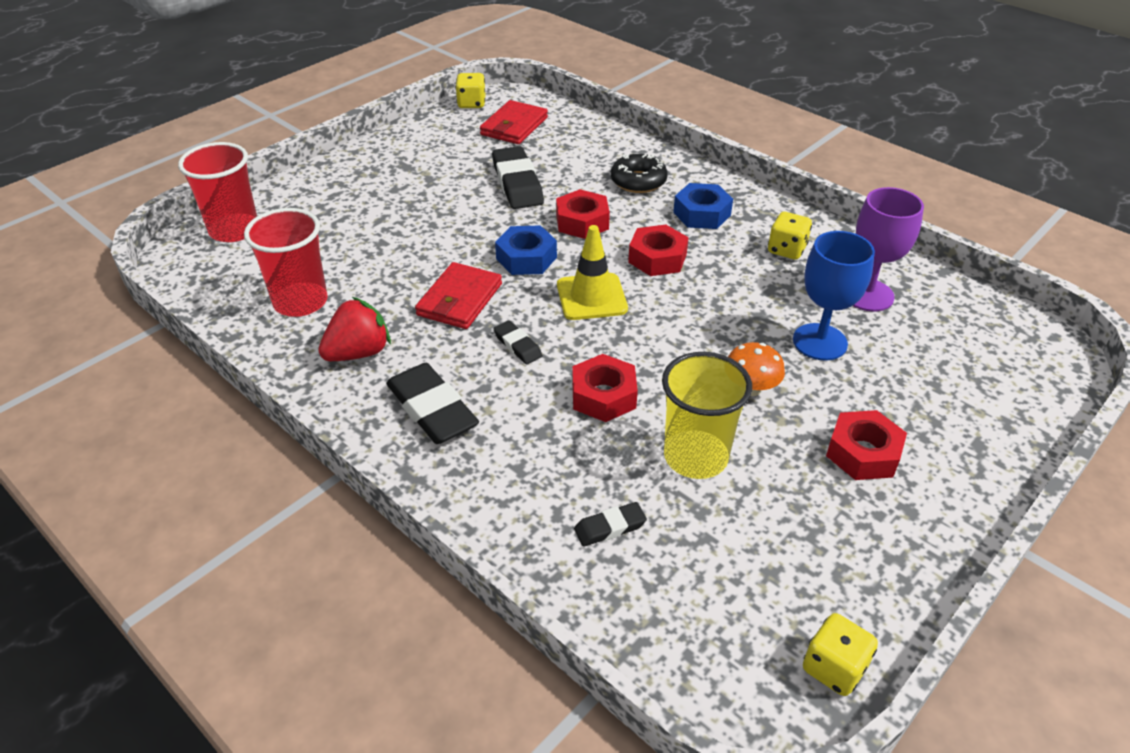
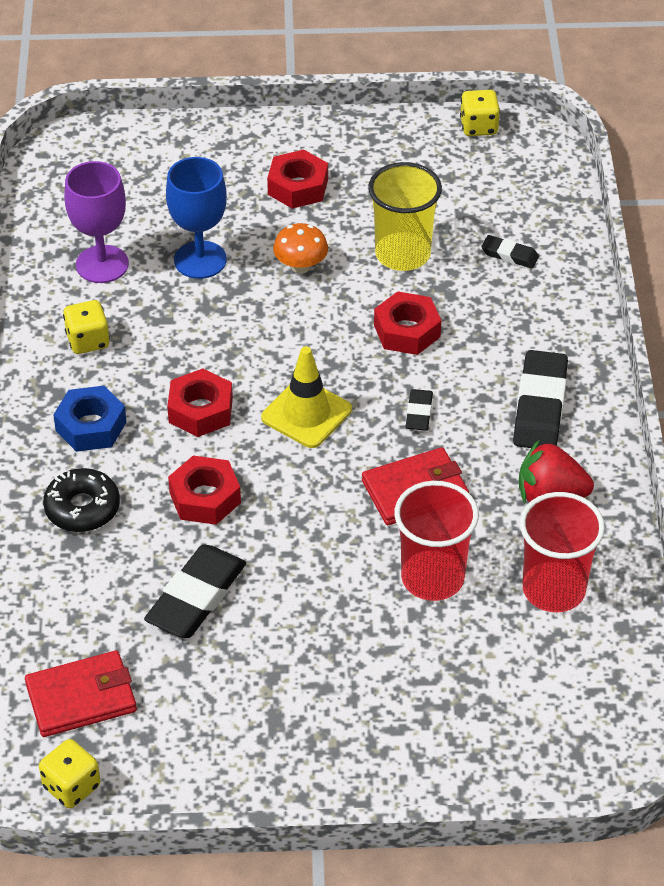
camera: 135 degrees left, 5 degrees up
(234, 230) = (544, 747): red cup -> red cup (432, 578)
(526, 258) = (307, 493): blue nut -> none

